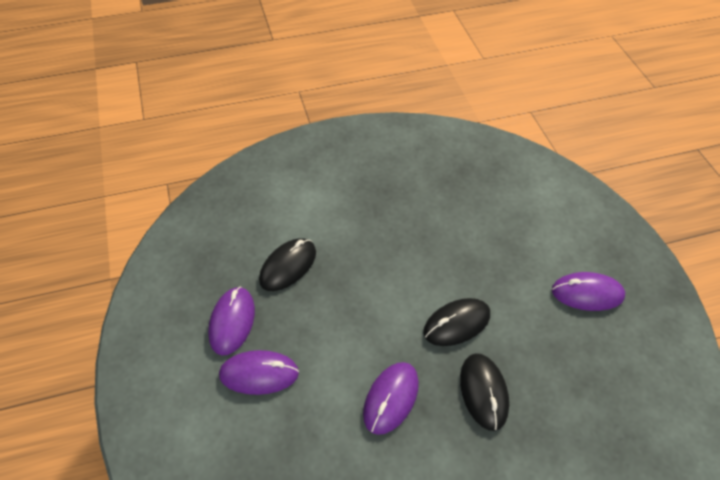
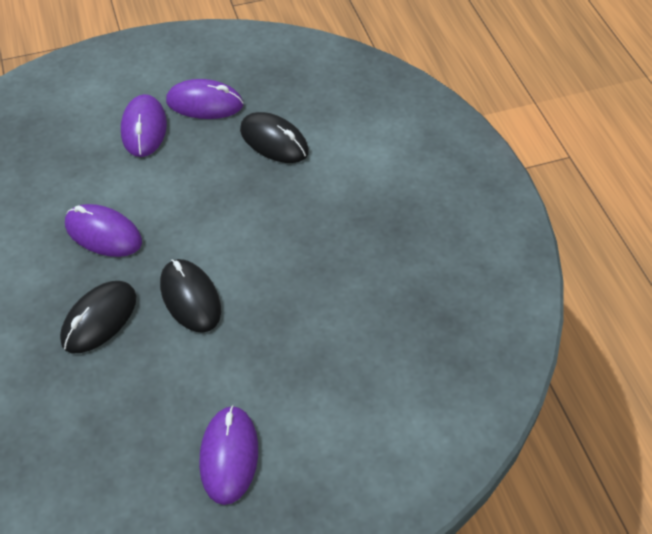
camera: 90 degrees right, 0 degrees up
(483, 392) = (99, 319): black mouse -> black mouse turned 45 degrees counterclockwise

